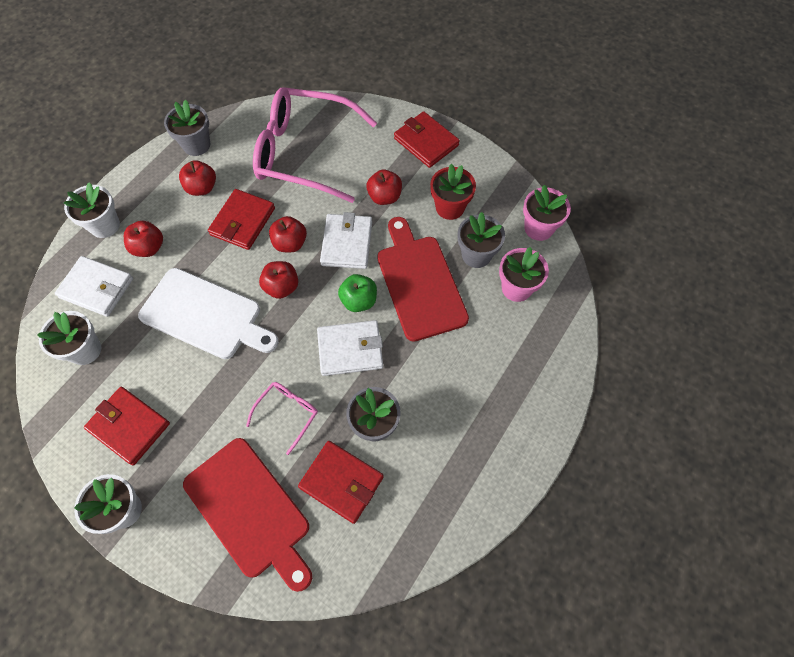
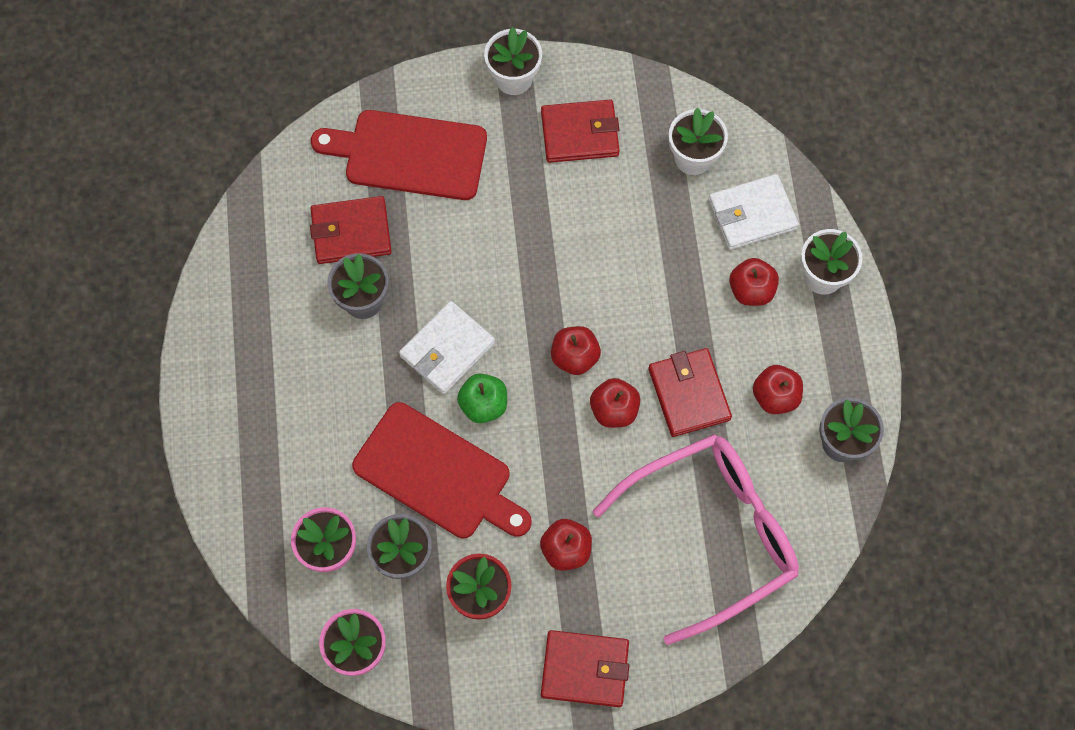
camera: 140 degrees right, 5 degrees up
(205, 315) = (619, 272): white cutting board -> none
(287, 413) = (452, 249): pink glasses -> none
(347, 243) = (554, 458): white wallet -> none

